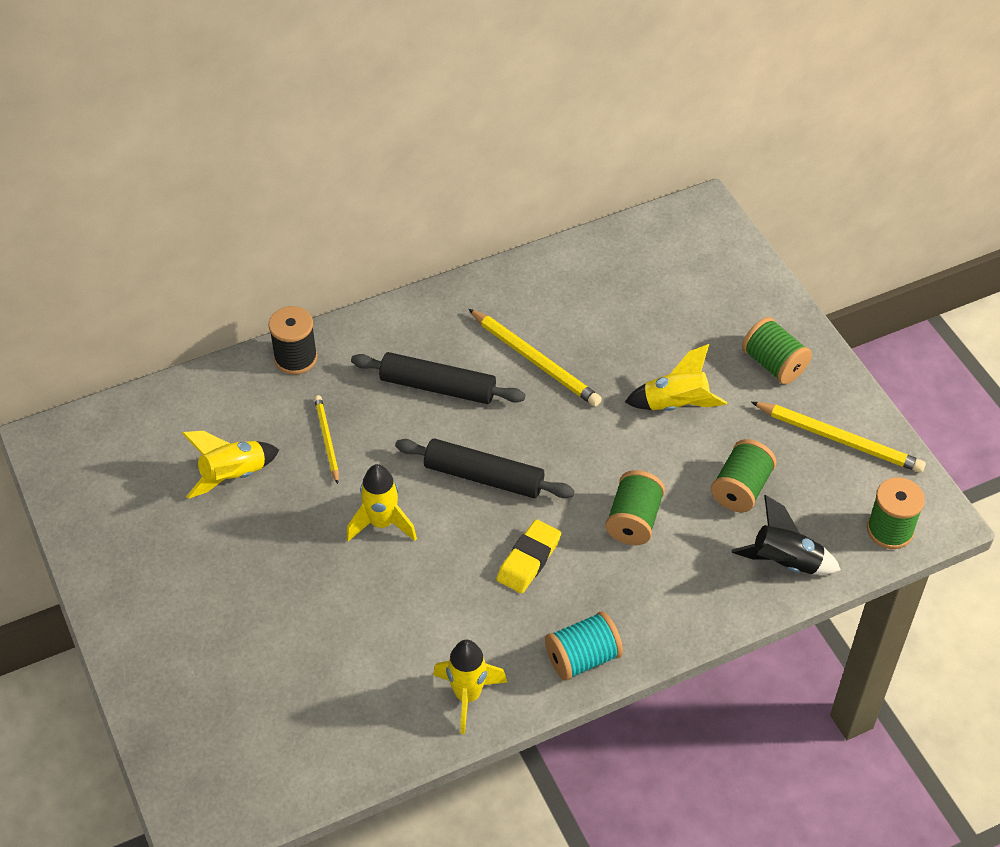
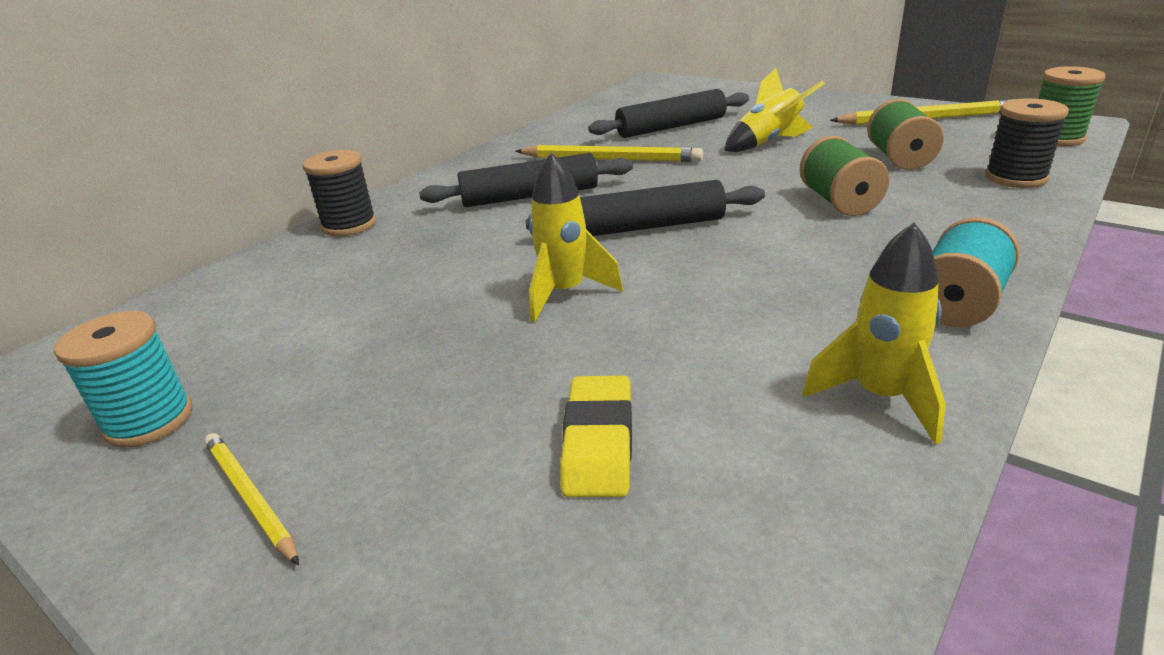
camera: 25 degrees left, 20 degrees down
(123, 516) = (149, 421): none -> turquoise spool
(233, 476) = (321, 325): yellow rocket -> none
(327, 440) = (432, 260): yellow pencil -> yellow pencil (250, 498)
(529, 560) = (775, 259): yellow eraser -> yellow eraser (599, 442)
(628, 329) = (671, 127): none -> black rolling pin
(773, 364) = (813, 109): green spool -> none
(784, 563) = (1015, 178): black rocket -> black spool

